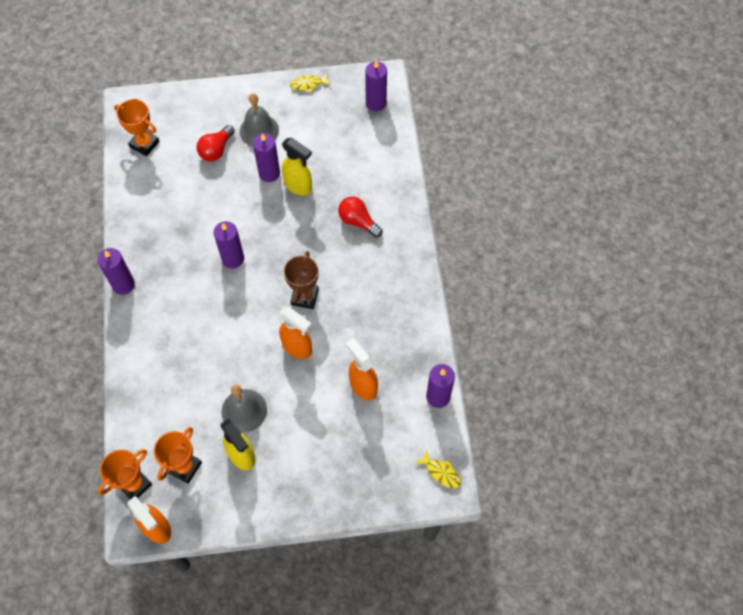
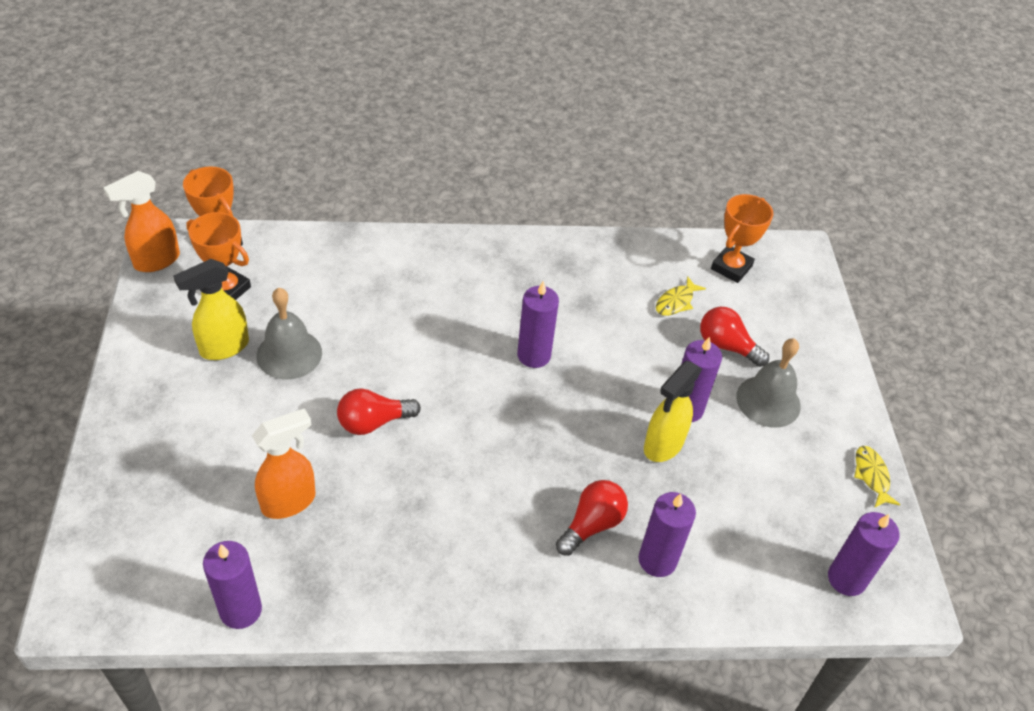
camera: 90 degrees right, 15 degrees down
(123, 284) = (504, 240): purple candle -> purple candle (657, 560)
(297, 347) = (373, 422): orange spray bottle -> red light bulb
(304, 297) = (458, 438): brown trophy -> none
(441, 472) = (107, 597): yellow fish -> yellow fish (676, 302)

